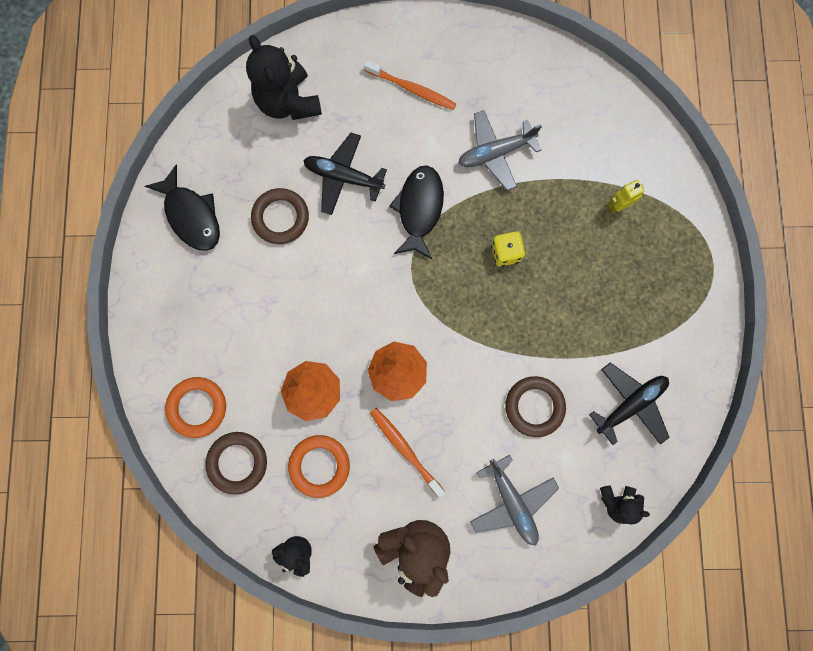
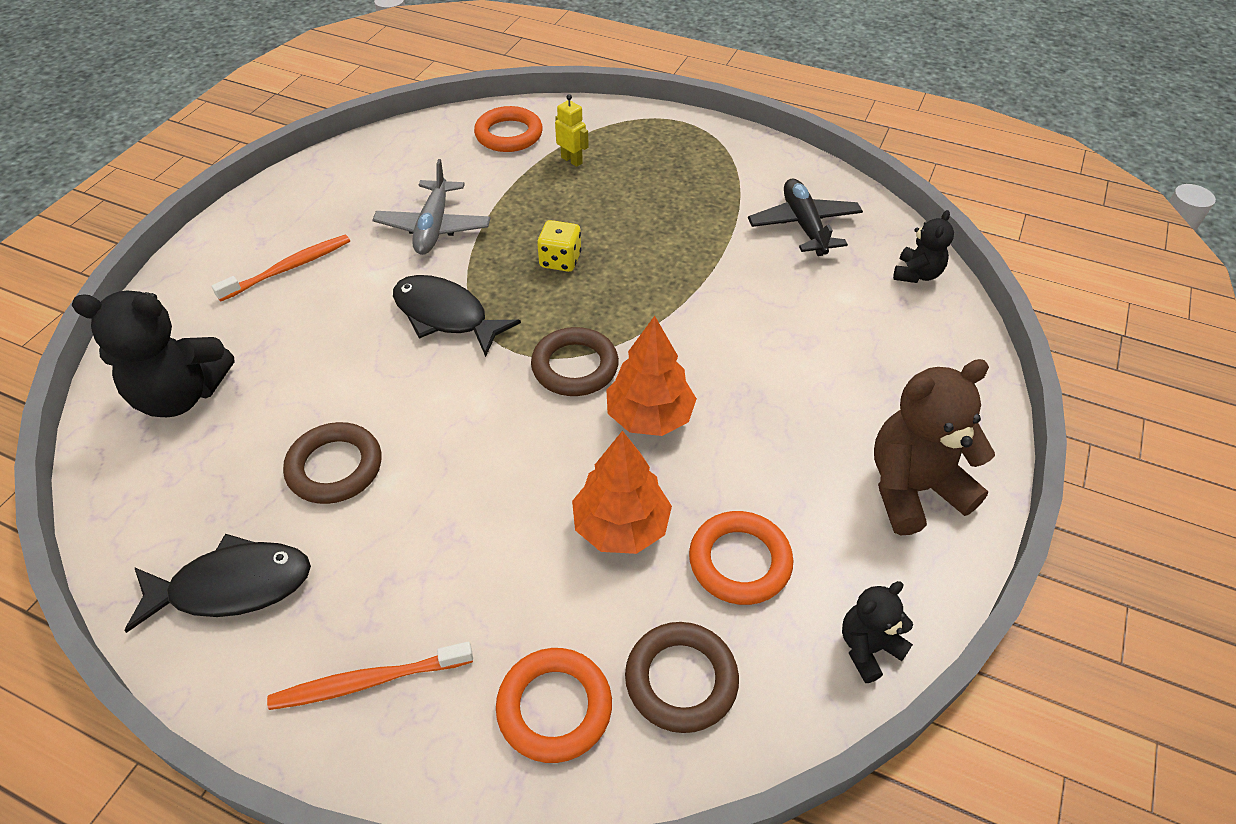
camera: 65 degrees left, 30 degrees down
(343, 177) = (339, 375): black plane -> none
(405, 449) = (762, 448): orange toothbrush -> orange toothbrush (367, 681)
(512, 502) = (881, 364): grey plane -> none
(534, 406) = (767, 302): brown ring -> brown ring (575, 366)
(617, 206) = (572, 160): yellow robot -> yellow robot turned 135 degrees clockwise
(623, 145) = (509, 134): none -> orange ring

